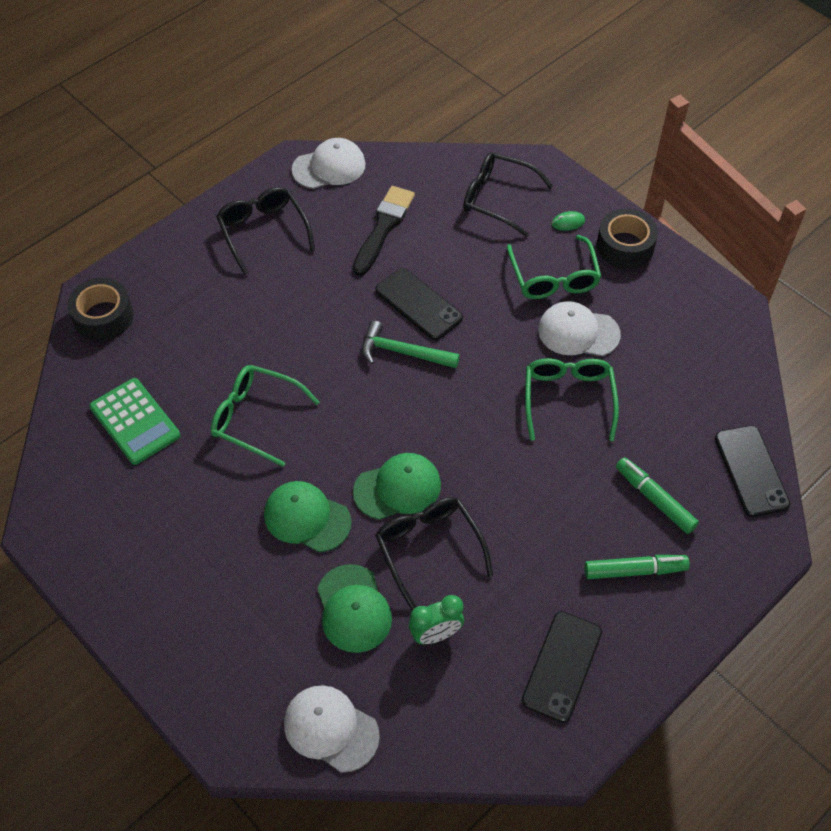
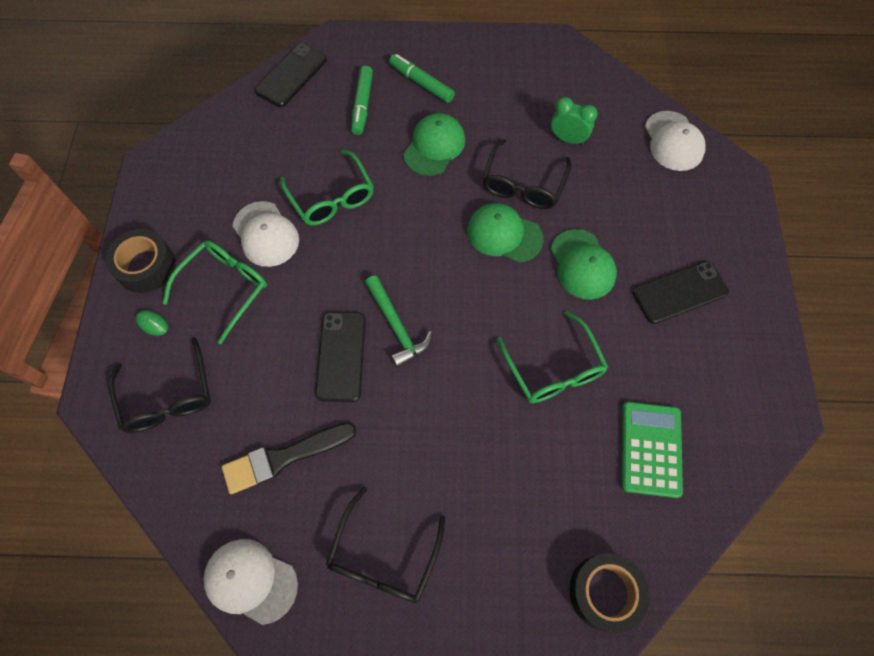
camera: 135 degrees left, 10 degrees up
(353, 609) = (603, 188): green cap -> green cap (434, 146)
(562, 666) = (515, 74): black phone -> black phone (680, 292)
(568, 398) = (332, 198): green glasses -> green glasses turned 75 degrees counterclockwise

